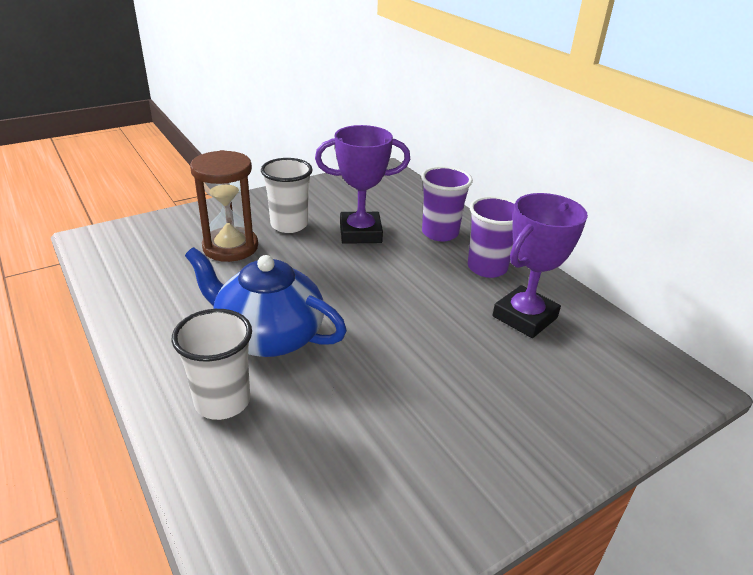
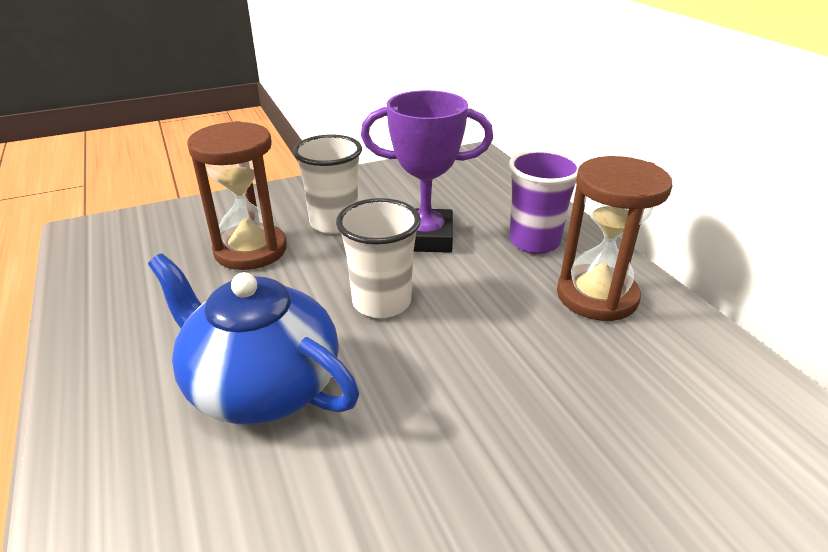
camera: 10 degrees right, 0 degrees up
(222, 401) = (162, 493): white cup -> white cup (381, 302)
(487, 268) = (596, 296): purple cup -> brown hourglass
(524, 317) = (649, 379): purple trophy -> none

